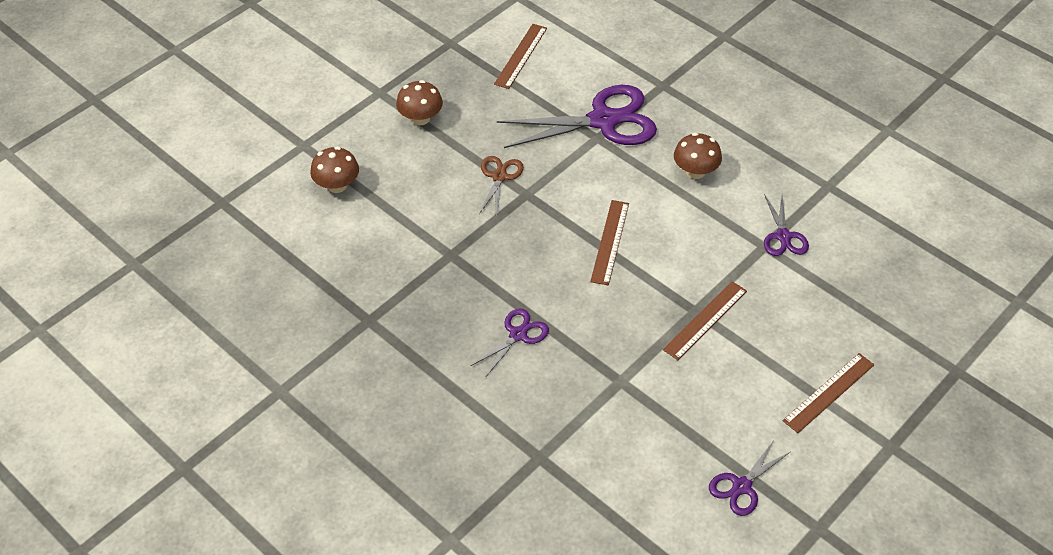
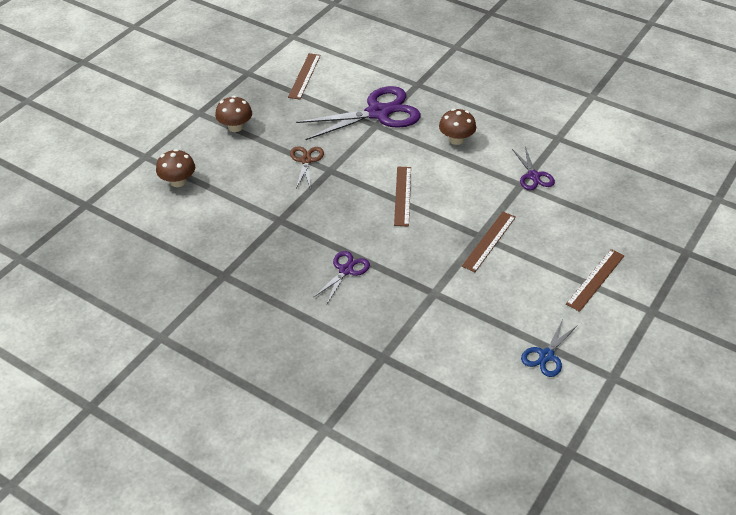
camera: 10 degrees left, 5 degrees down
(741, 486) = (546, 355): purple scissors -> blue scissors

